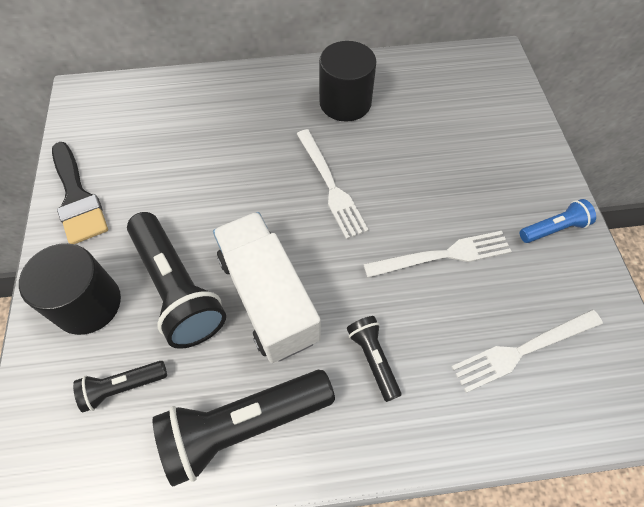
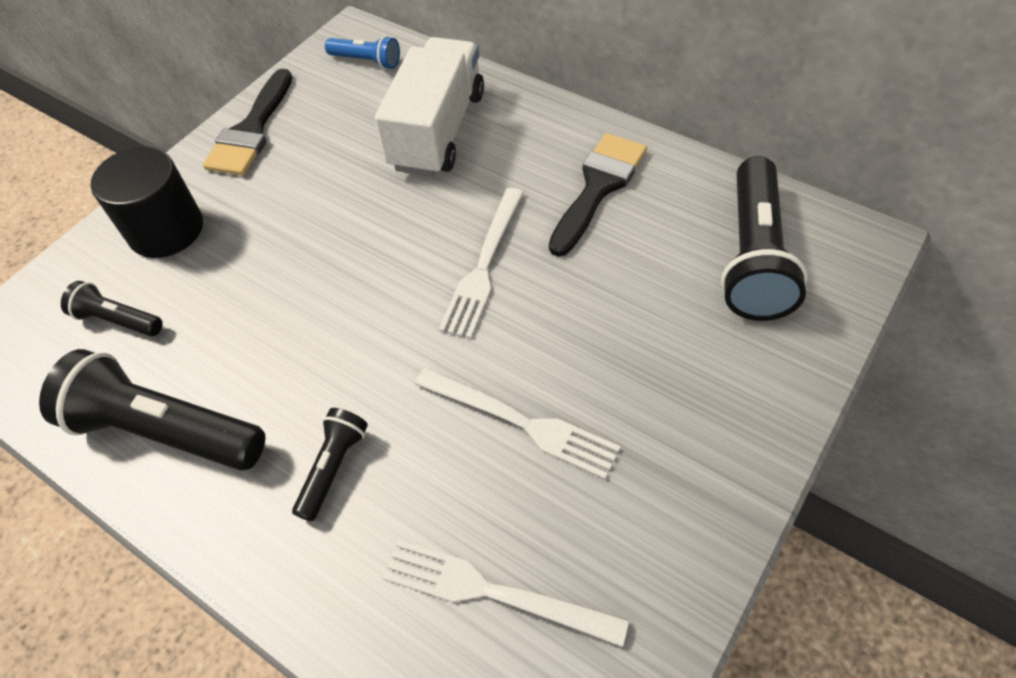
camera: 45 degrees right, 5 degrees down
(177, 288) = (243, 267): black flashlight -> black flashlight (753, 256)
(268, 298) = (306, 333): white truck -> white truck (437, 131)
(345, 102) = (598, 187): black cylinder -> black brush
(553, 229) = (693, 494): blue flashlight -> blue flashlight (366, 61)

